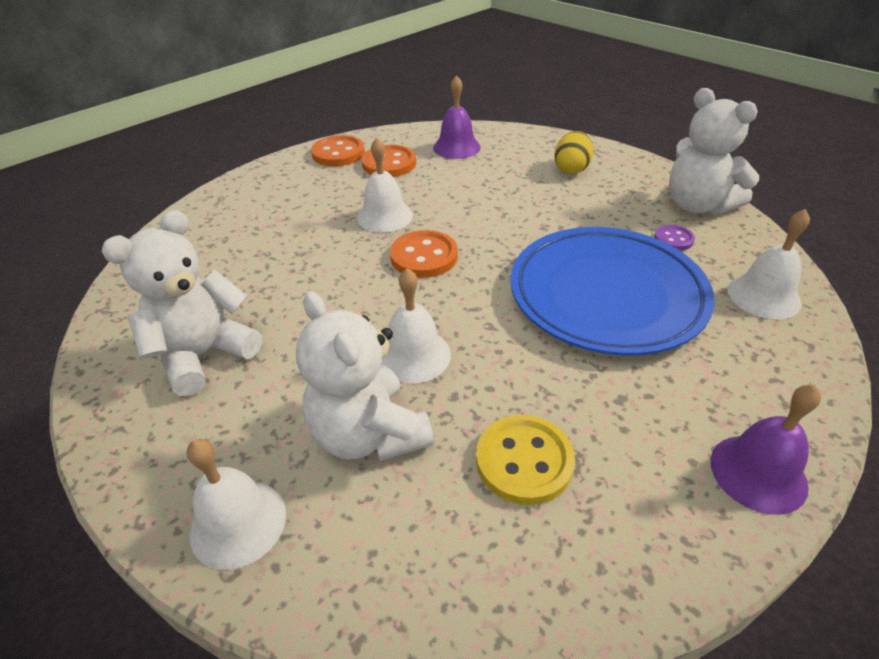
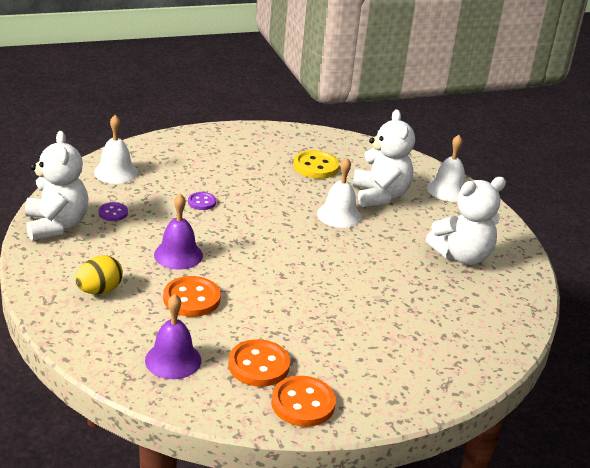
camera: 160 degrees left, 10 degrees down
(385, 216) = (301, 306): white bell -> none
(424, 256) = (293, 264): orange button -> orange button (191, 299)
(606, 295) = (201, 202): blue plate -> purple button
(758, 473) = (225, 135): purple bell -> purple bell (178, 255)

